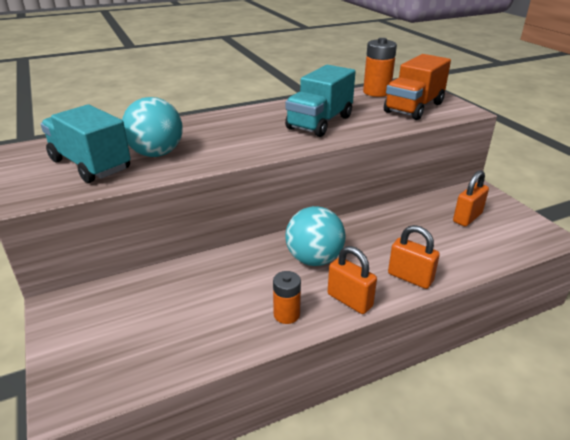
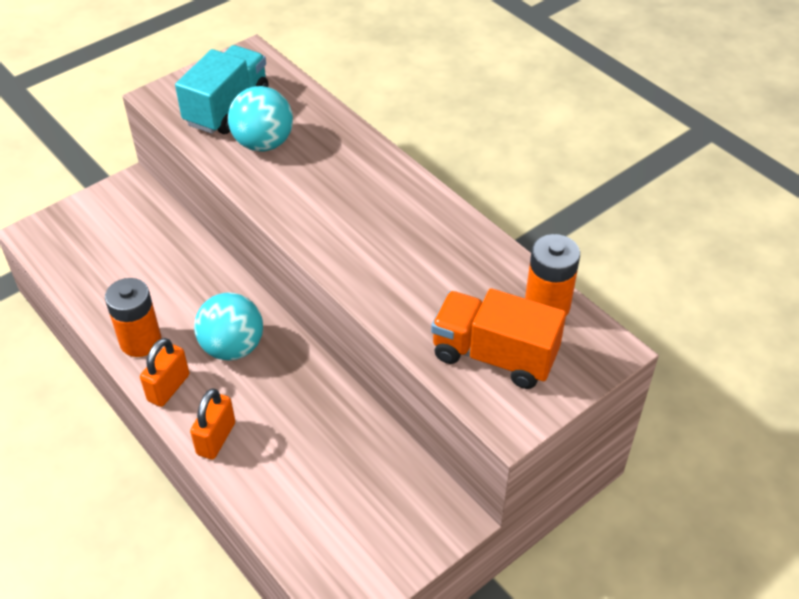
camera: 75 degrees right, 15 degrees up
(286, 314) = (140, 341): orange battery -> orange battery, size x1.57
(320, 123) = (395, 258): turquoise truck -> none
(467, 218) = (364, 500): orange padlock -> none

